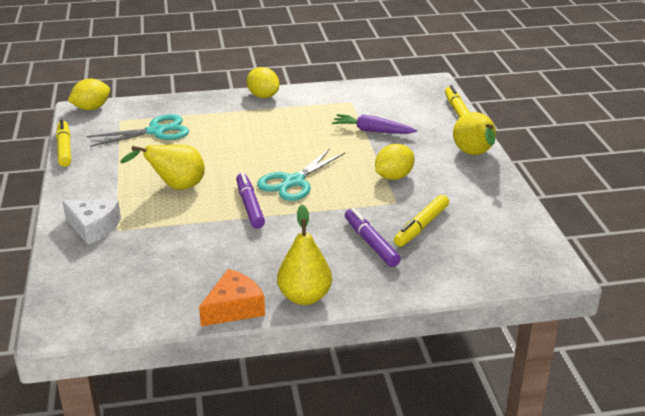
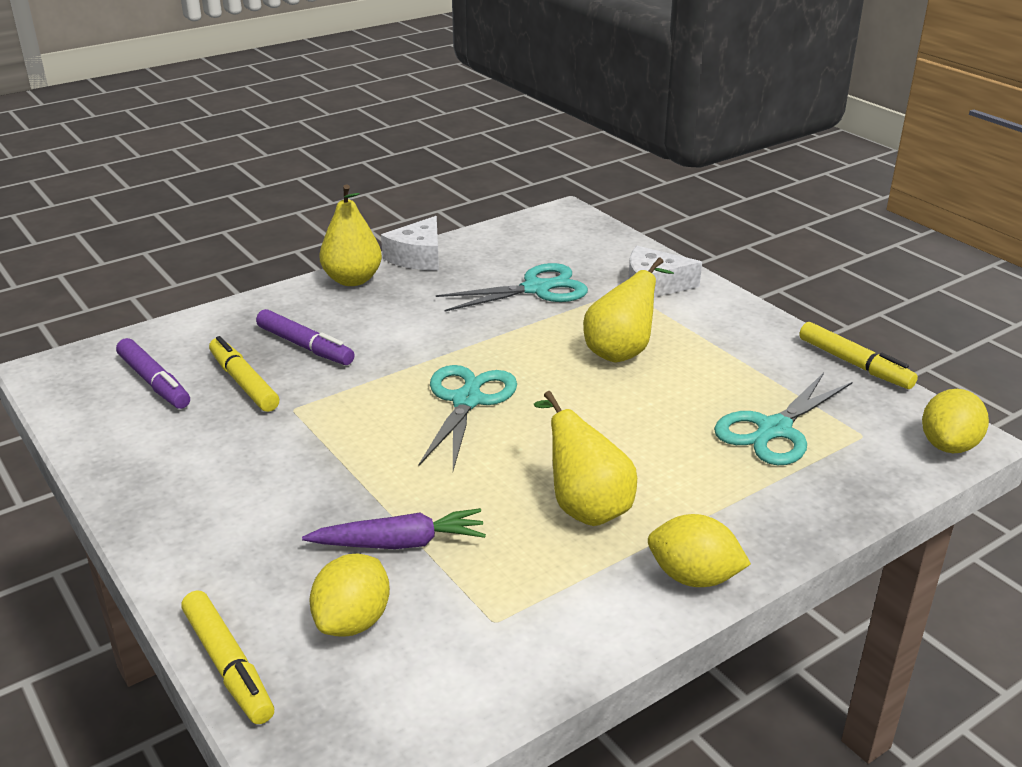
camera: 155 degrees right, 0 degrees up
(175, 247) = (536, 289): none -> turquoise scissors
(234, 308) = (418, 257): orange cheese -> white cheese
(249, 206) = (497, 352): purple marker -> purple marker (154, 382)
(393, 177) = (314, 450): yellow lemon -> yellow lemon (353, 621)
(421, 226) = (244, 382): yellow marker -> yellow marker turned 45 degrees counterclockwise
(474, 155) = (176, 539): yellow pear -> yellow pear (585, 507)

